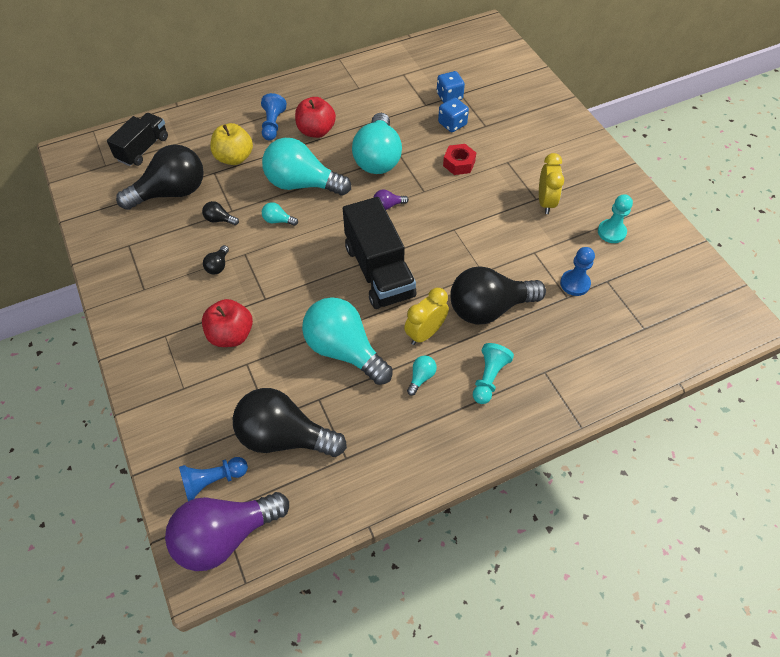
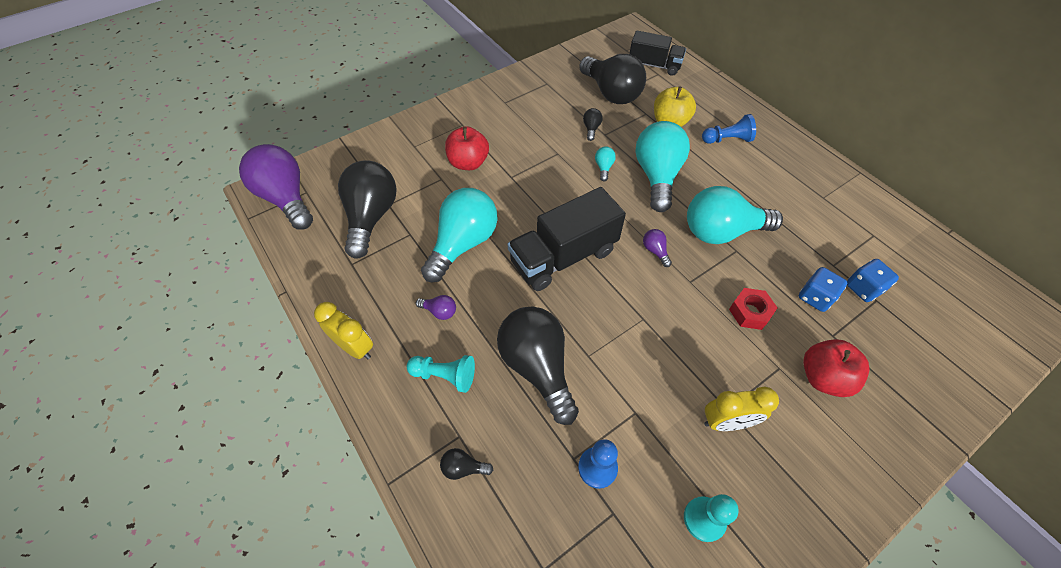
camera: 80 degrees right, 0 degrees up
(213, 480) = (333, 181): blue pawn -> none
(218, 266) = (539, 139): black light bulb -> black light bulb (463, 468)
(316, 131) = (735, 173): red apple -> red apple (823, 377)
(421, 377) = (439, 311): turquoise light bulb -> purple light bulb
(425, 333) = (493, 308): yellow clock -> yellow clock (355, 347)

